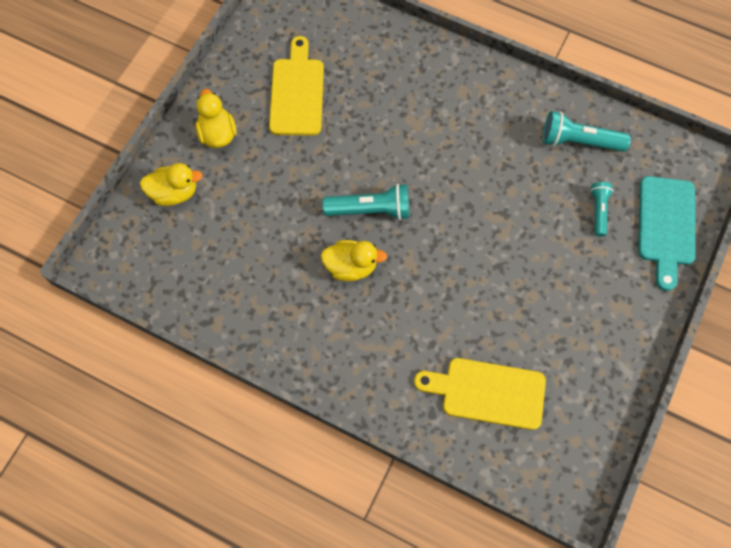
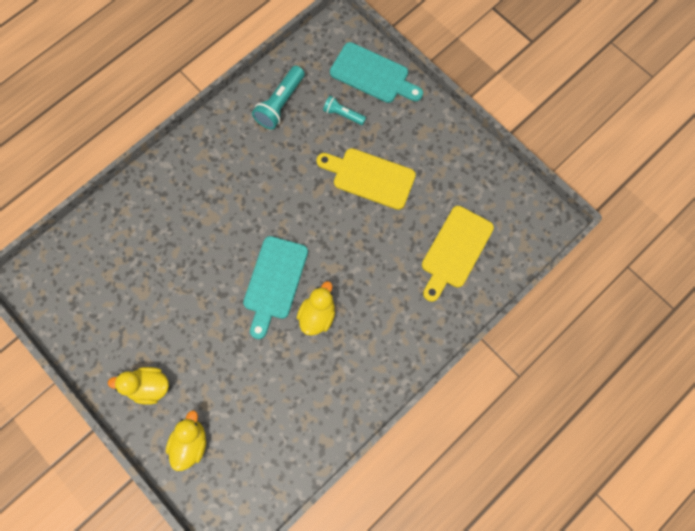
camera: 70 degrees left, 5 degrees up
(297, 92) = (139, 304): yellow cutting board -> yellow cutting board (370, 177)
(370, 210) = (274, 282): turquoise flashlight -> turquoise cutting board

